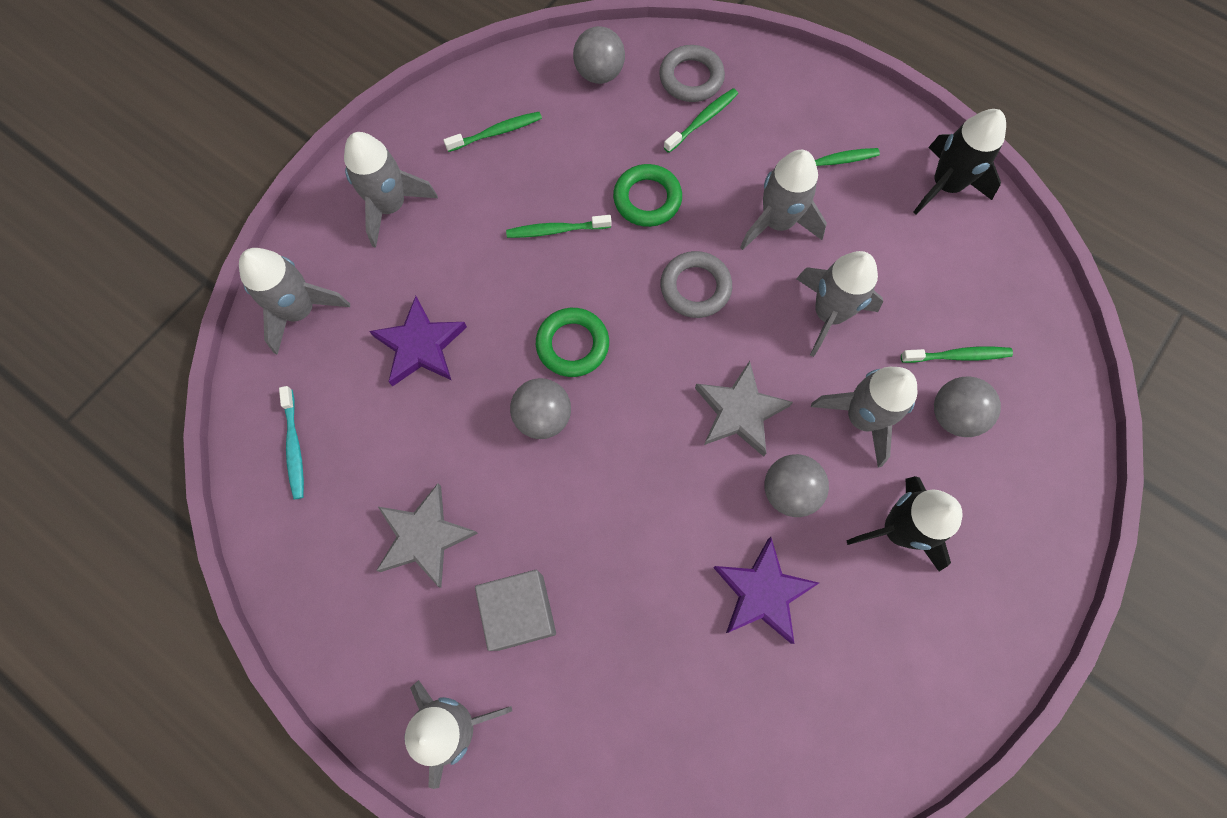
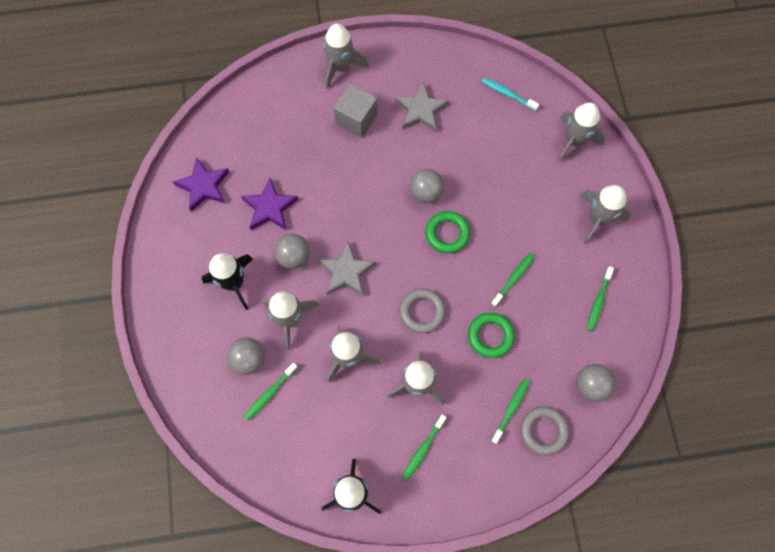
camera: 135 degrees right, 0 degrees up
(420, 345) = (508, 174): purple star -> purple star (203, 186)
(702, 120) = (511, 409): green toothbrush -> green toothbrush turned 150 degrees counterclockwise

